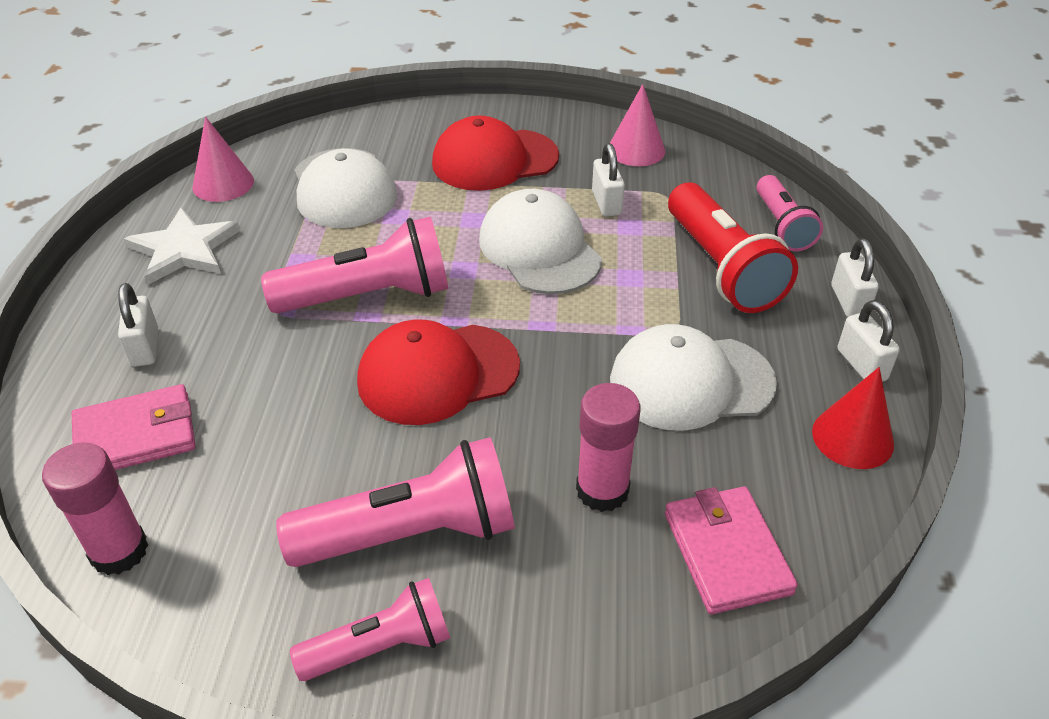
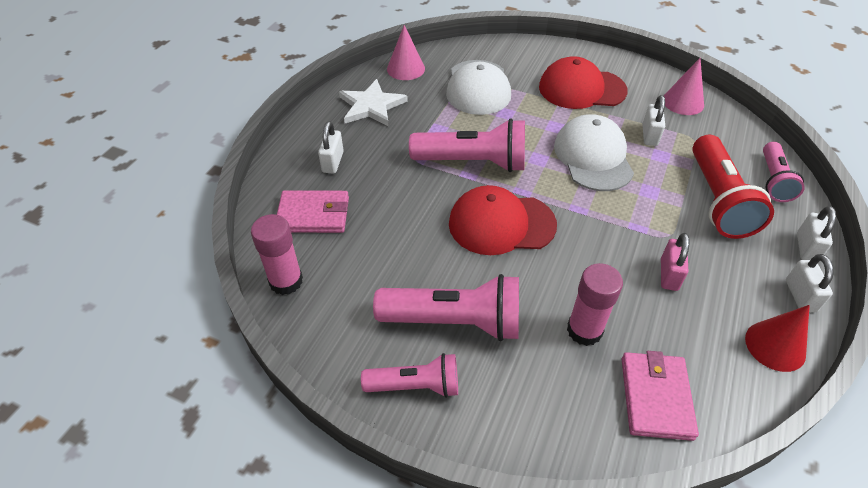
camera: 20 degrees right, 5 degrees up
(691, 382) = (669, 275): white cap -> pink padlock

